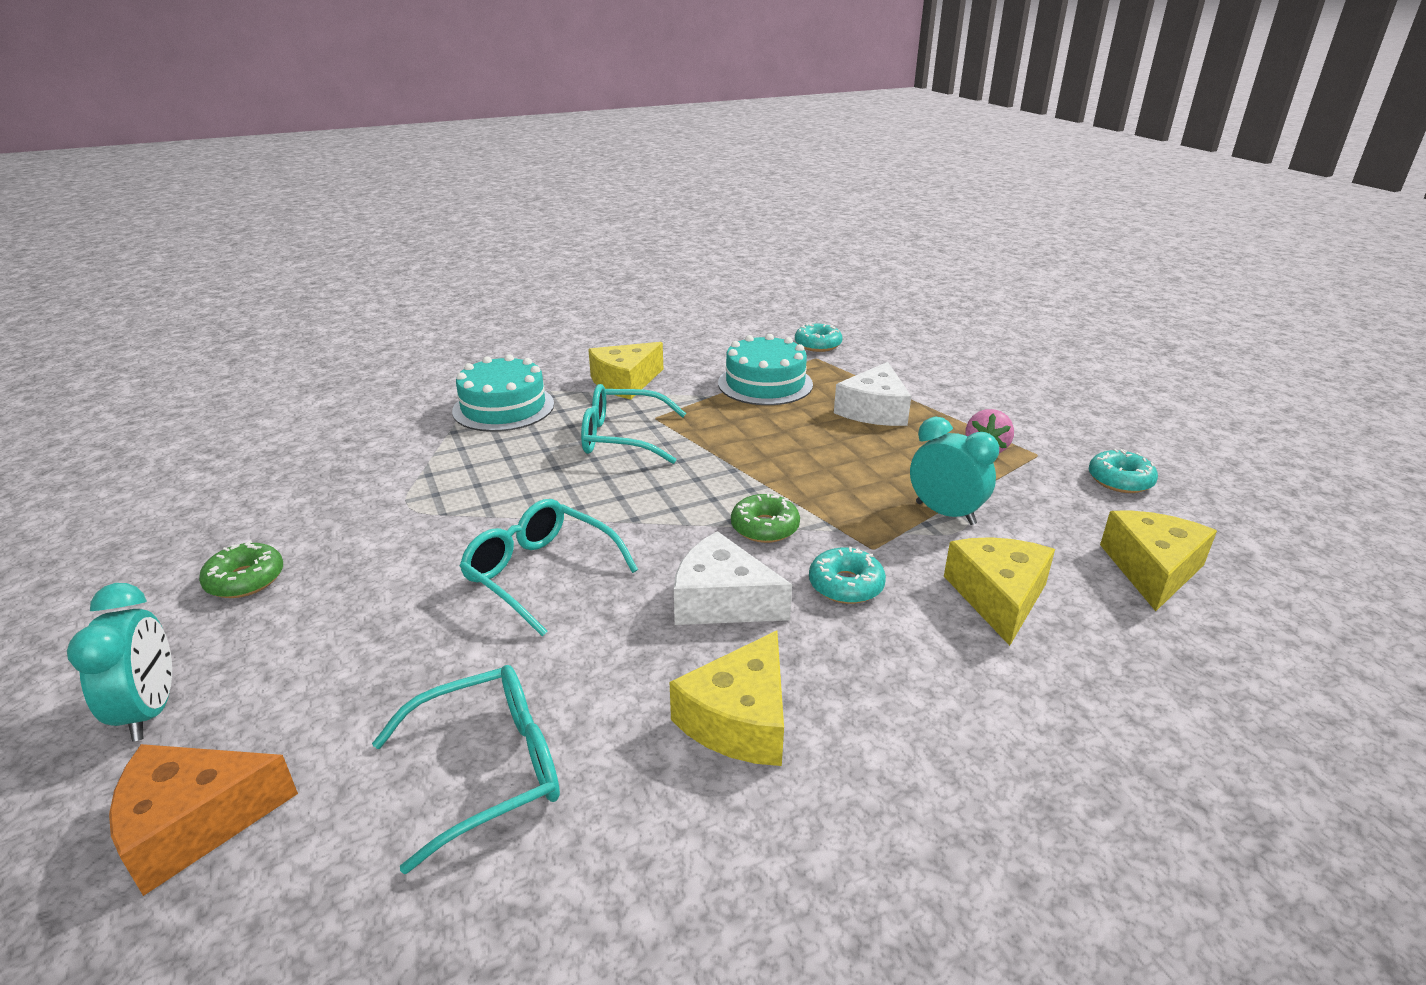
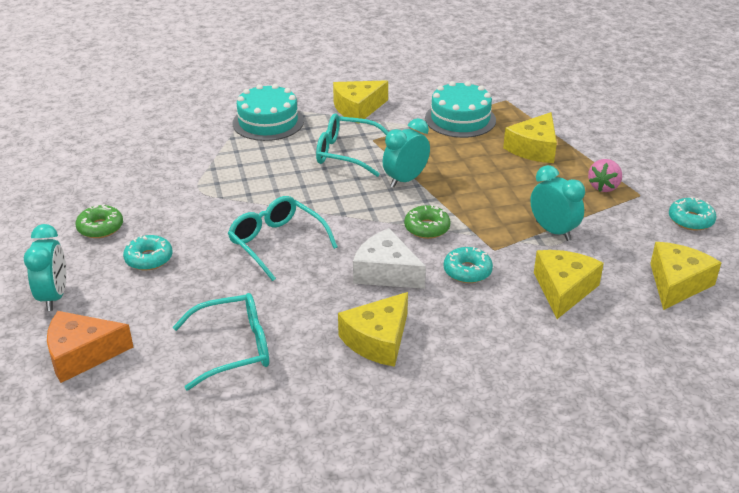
camera: 10 degrees right, 5 degrees up
(714, 464) = (405, 180): none -> turquoise clock
(817, 345) = (511, 88): turquoise donut -> turquoise donut (149, 259)
(874, 410) = (534, 148): white cheese -> yellow cheese

